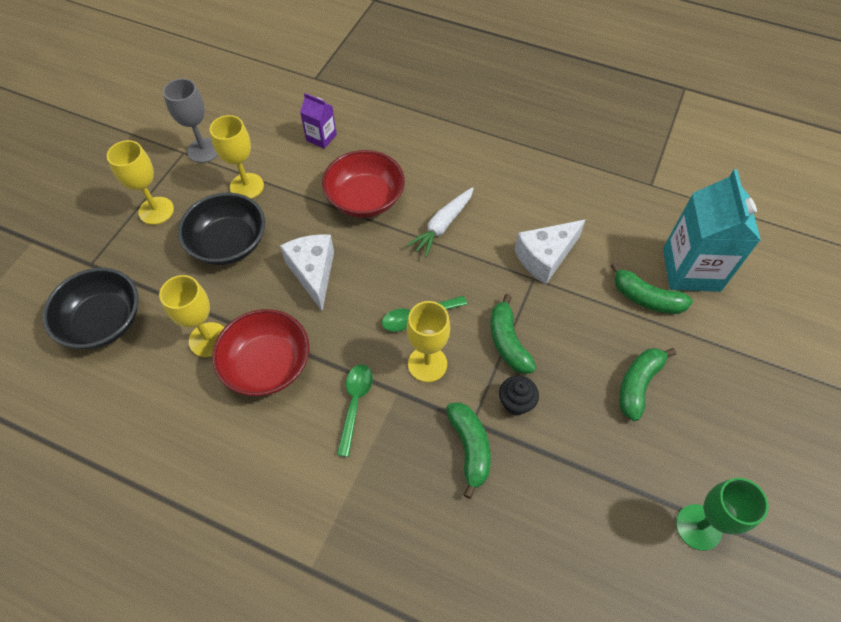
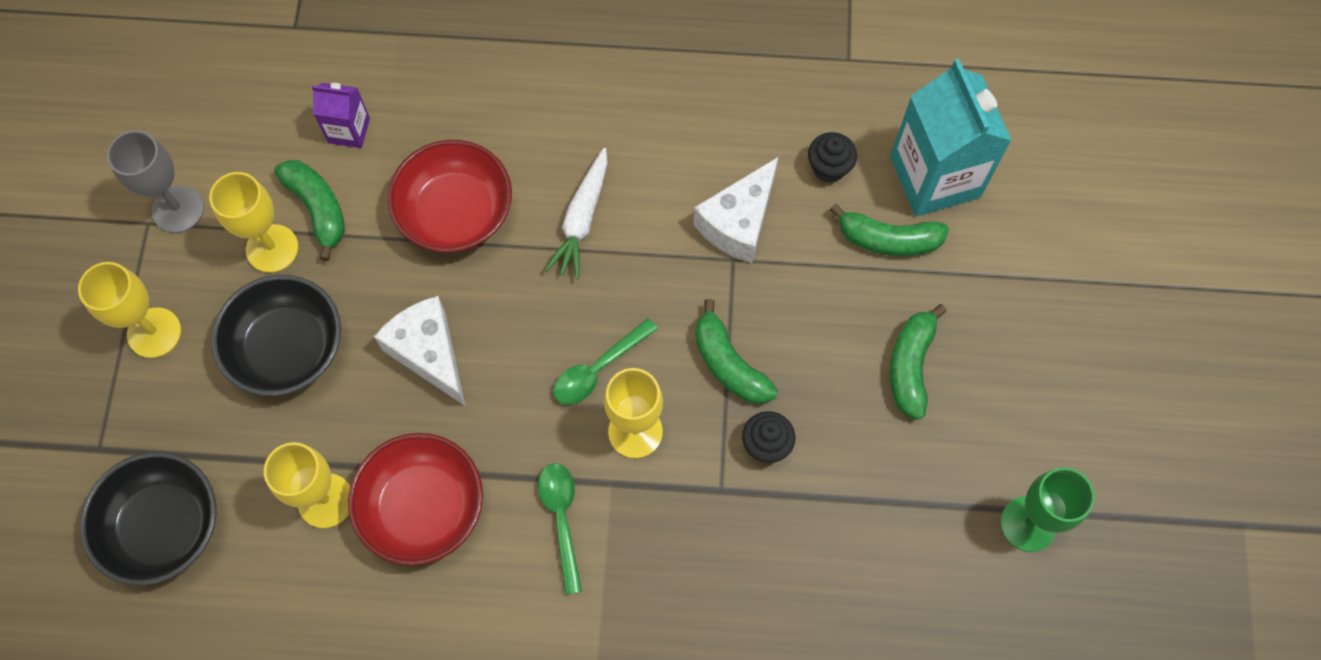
camera: 20 degrees left, 10 degrees up
(469, 448) = (729, 525): green banana -> green banana (318, 209)
(618, 243) = (829, 167): none -> black cupcake

